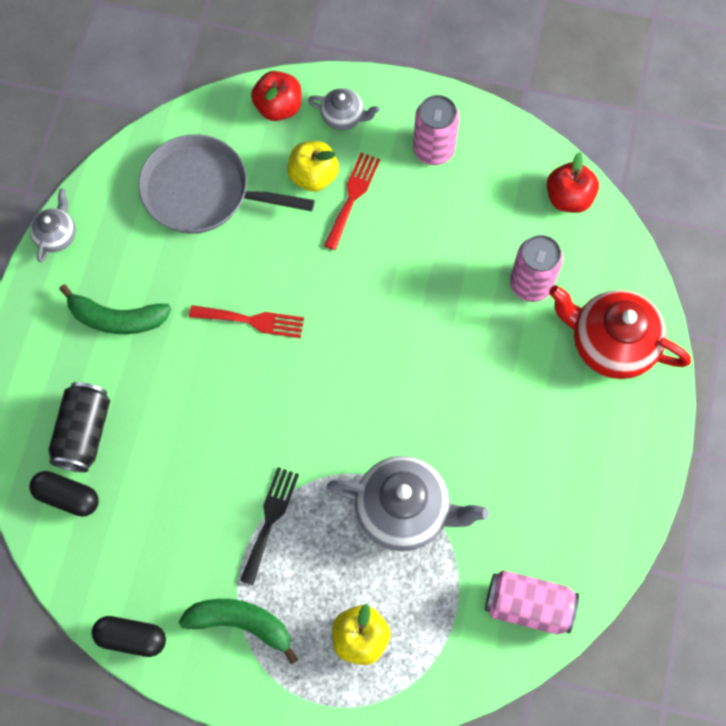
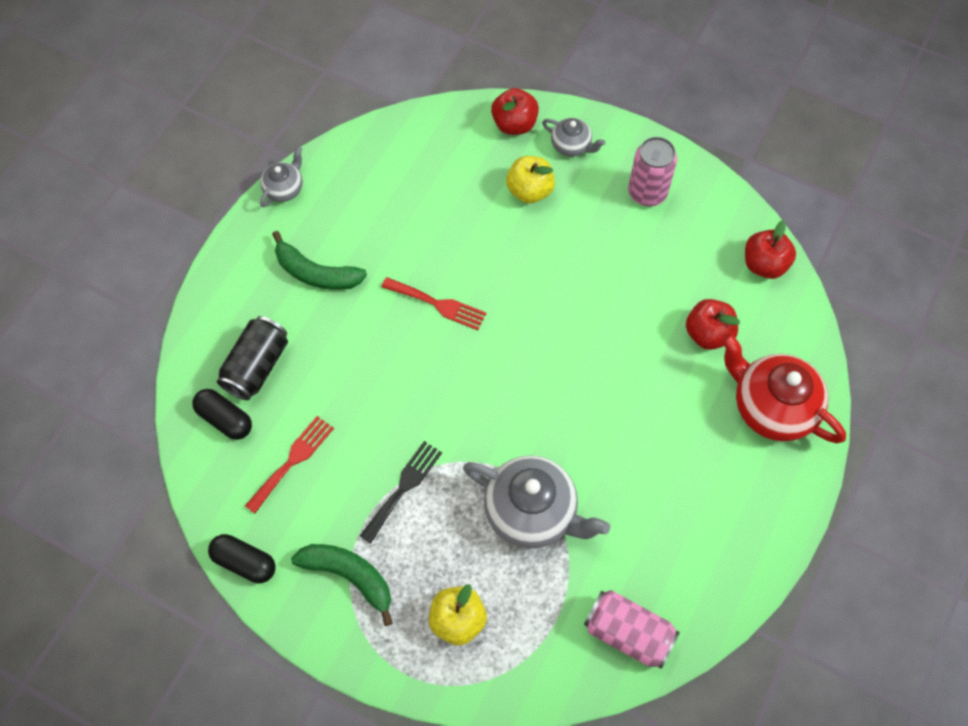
camera: 15 degrees right, 5 degrees down
(202, 191) = (424, 181): grey pan -> none
(352, 197) = (560, 217): red fork -> red fork (292, 460)
(531, 284) = (708, 334): pink can -> red apple

